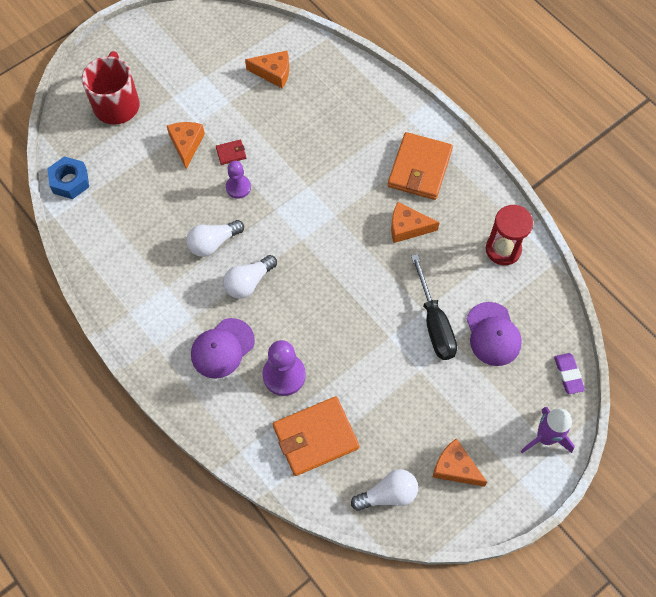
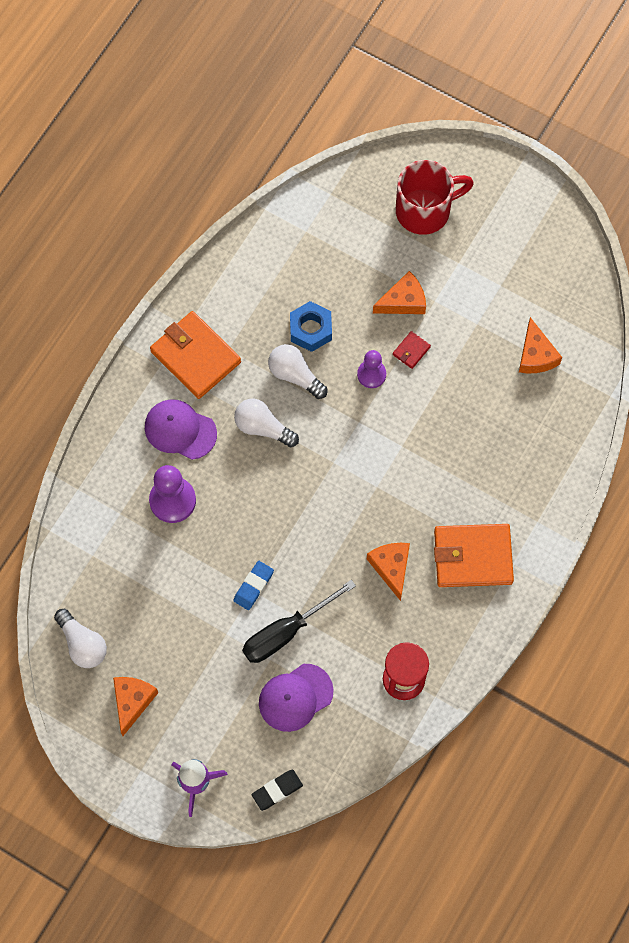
camera: 70 degrees right, 5 degrees up
(70, 181) = (312, 206): blue nut -> blue nut (311, 329)
(231, 153) = (411, 351): red wallet -> red wallet turned 75 degrees clockwise
(315, 437) = (118, 554): orange wallet -> orange wallet (195, 357)
(385, 335) = (253, 586): none -> blue eraser
(568, 374) = (277, 790): purple eraser -> black eraser

